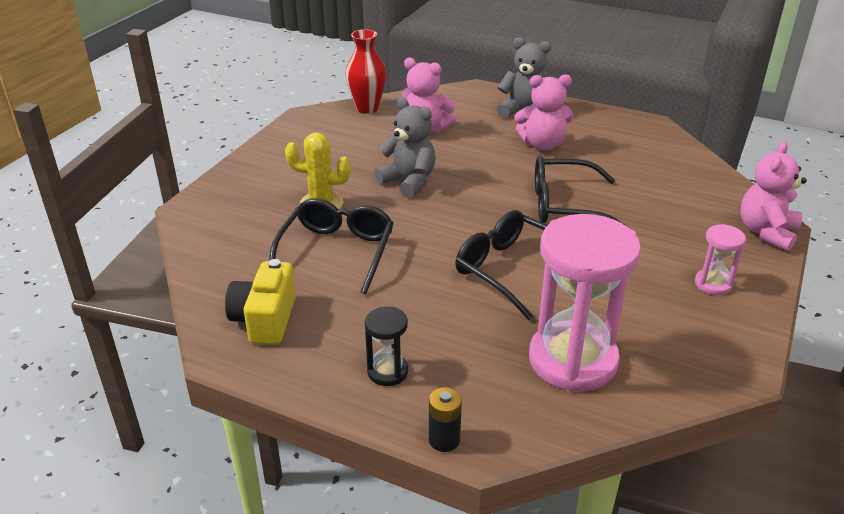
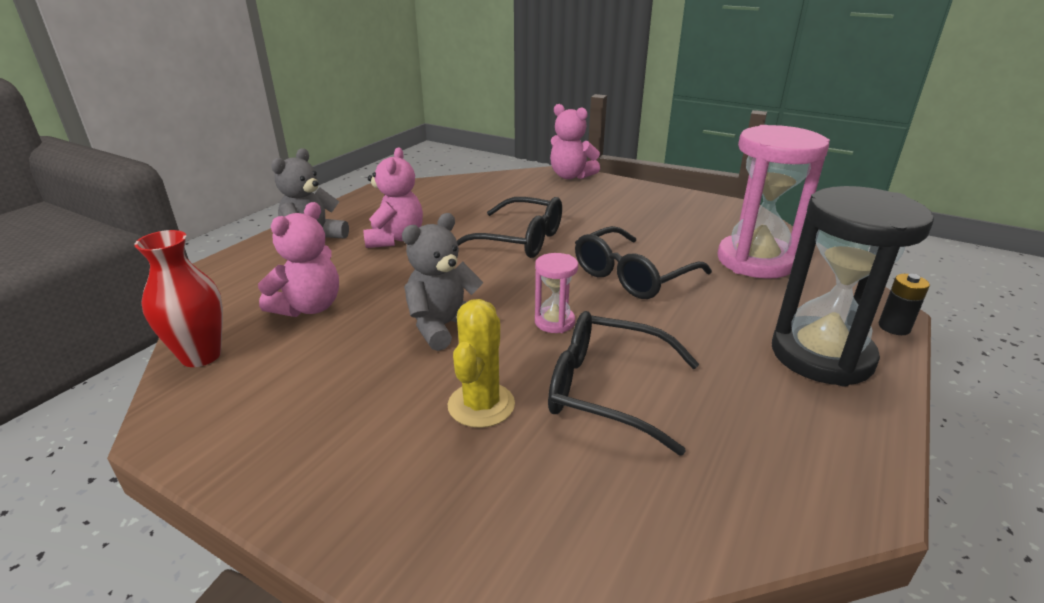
camera: 85 degrees left, 5 degrees down
(265, 319) = (773, 457): yellow camera -> none
(387, 372) = (821, 355): black hourglass -> black hourglass, size x2.19
(565, 205) = (520, 240): black glasses -> black glasses turned 75 degrees counterclockwise
(713, 284) = (639, 201): pink hourglass -> pink hourglass (554, 322)

